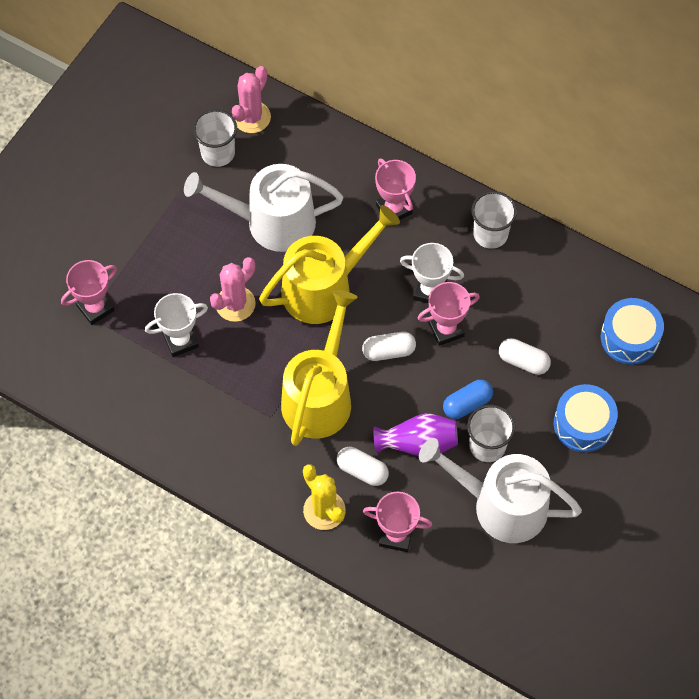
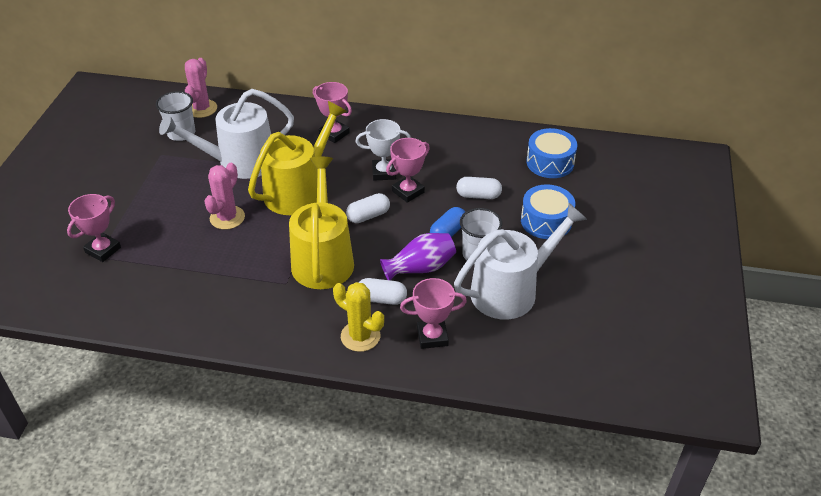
camera: 20 degrees left, 20 degrees down
(180, 340) = (187, 253): white trophy -> none
(490, 234) = (414, 130): white cup -> none
(501, 505) = (510, 290): white watering can -> white watering can turned 150 degrees clockwise

